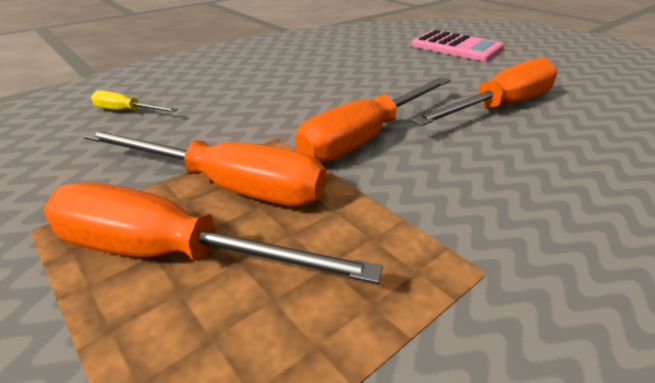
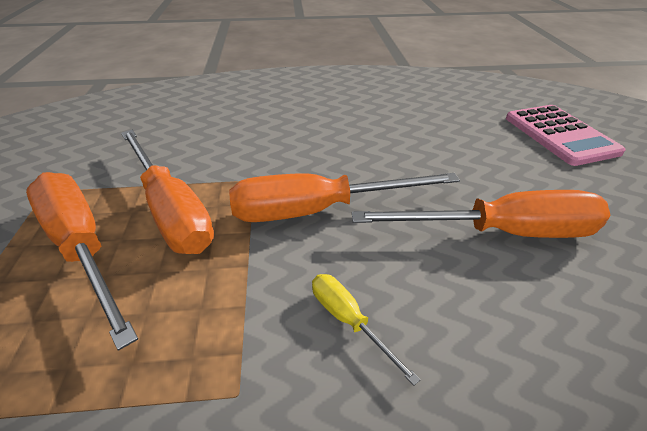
camera: 35 degrees right, 5 degrees up
(127, 111) = (189, 116): yellow screwdriver -> yellow screwdriver (349, 321)

